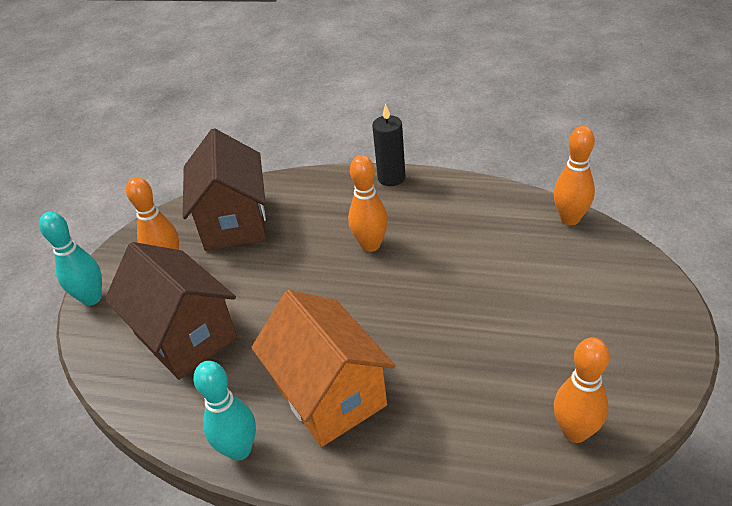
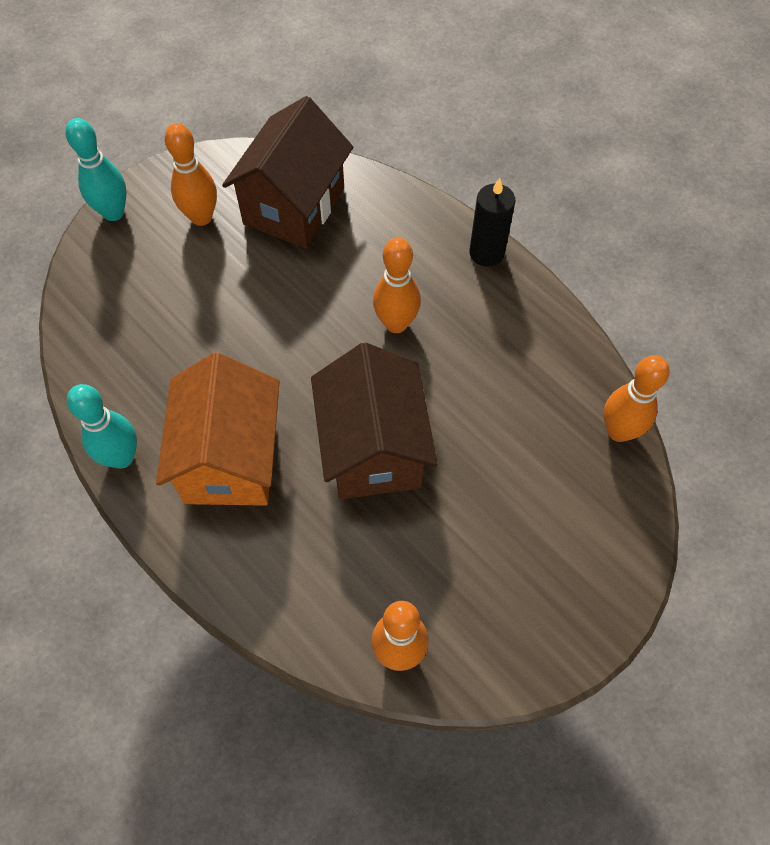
camera: 30 degrees right, 20 degrees up
(185, 336) = (160, 310): brown house -> brown house (373, 449)

